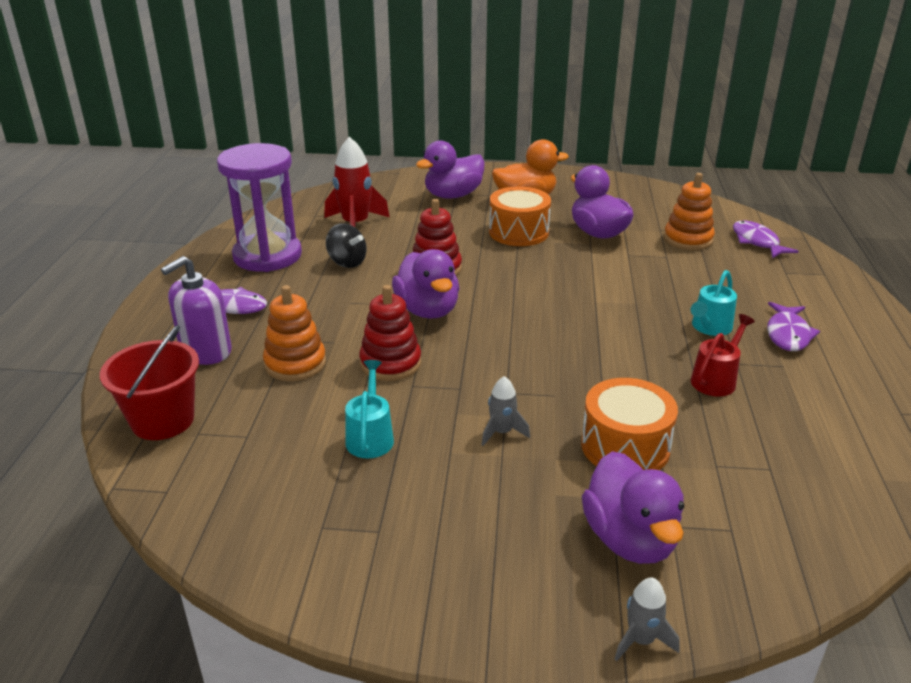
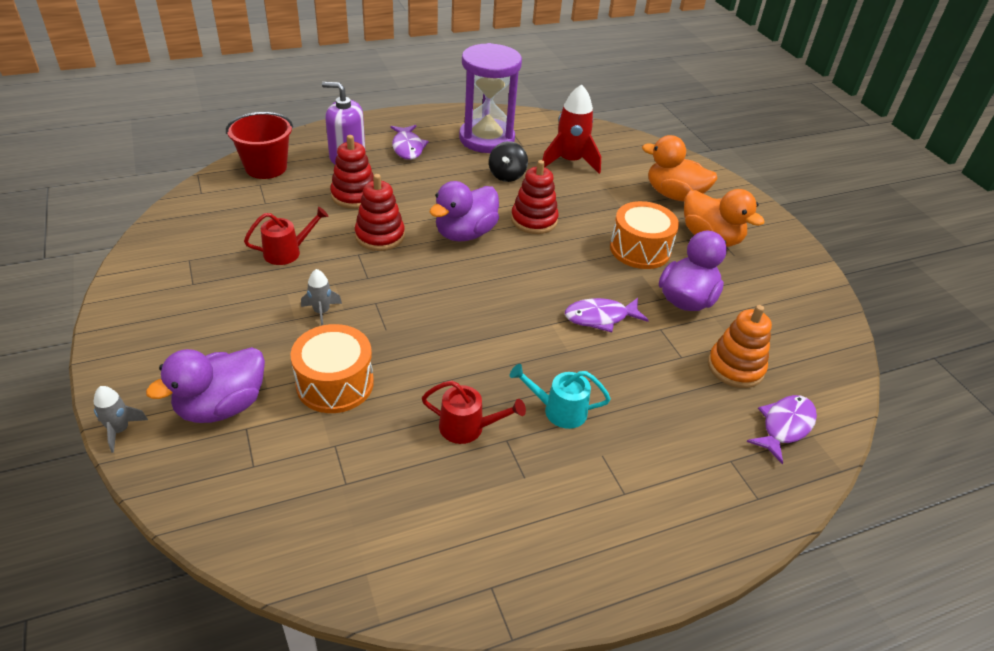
camera: 60 degrees right, 10 degrees up
(295, 364) = (354, 195): orange stacking toy -> red stacking toy
(370, 436) = (287, 252): turquoise watering can -> red watering can
(453, 195) = (674, 195): purple duck -> orange duck
(787, 334) = (589, 475): purple fish -> purple fish (600, 317)

